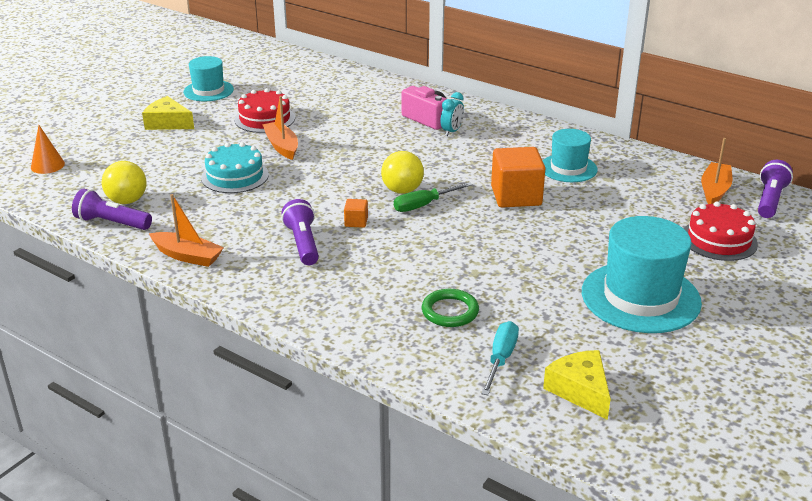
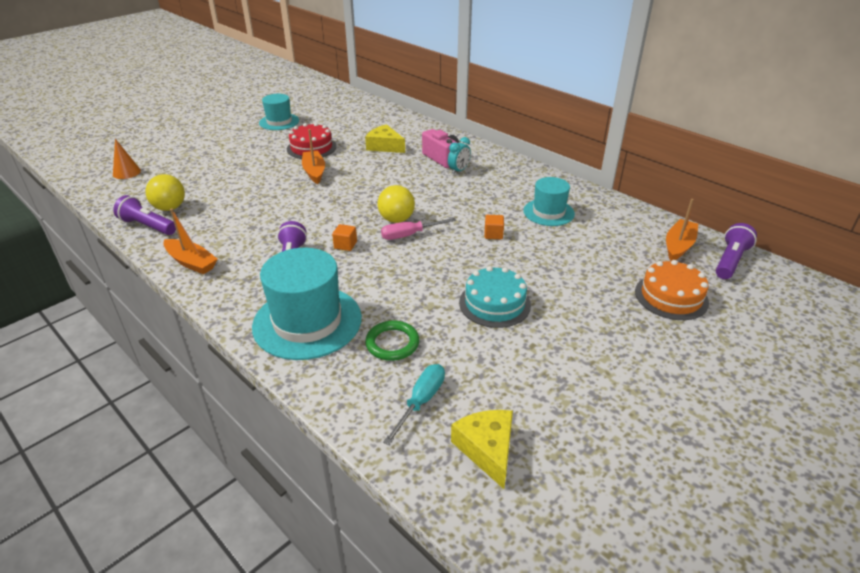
camera: 10 degrees right, 5 degrees up
(168, 123) = (235, 145): yellow cheese -> yellow cheese (384, 146)
(235, 176) = (265, 194): turquoise cake -> turquoise cake (494, 303)
(424, 205) = (409, 235): green screwdriver -> pink screwdriver
(516, 196) = (493, 234): orange cube -> orange cube, size x0.46
(640, 297) = (578, 350): turquoise hat -> turquoise hat (307, 322)
(719, 240) = (671, 297): red cake -> orange cake

